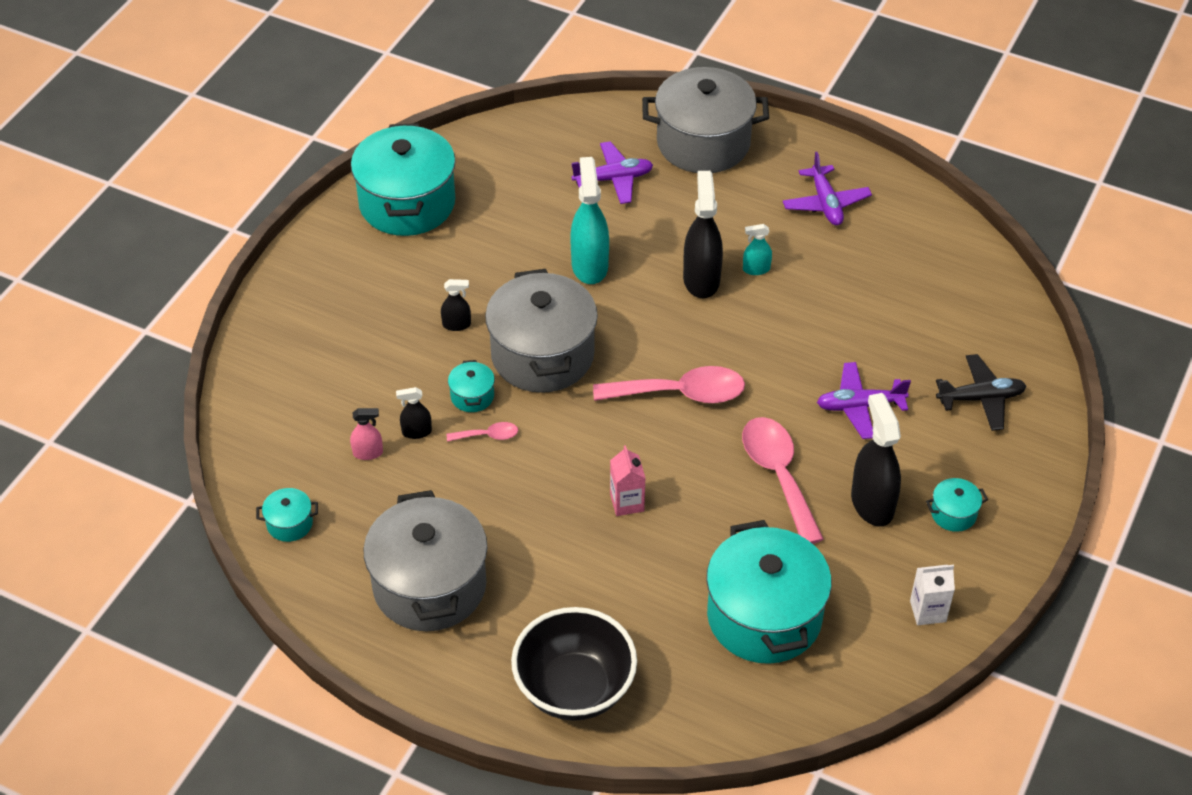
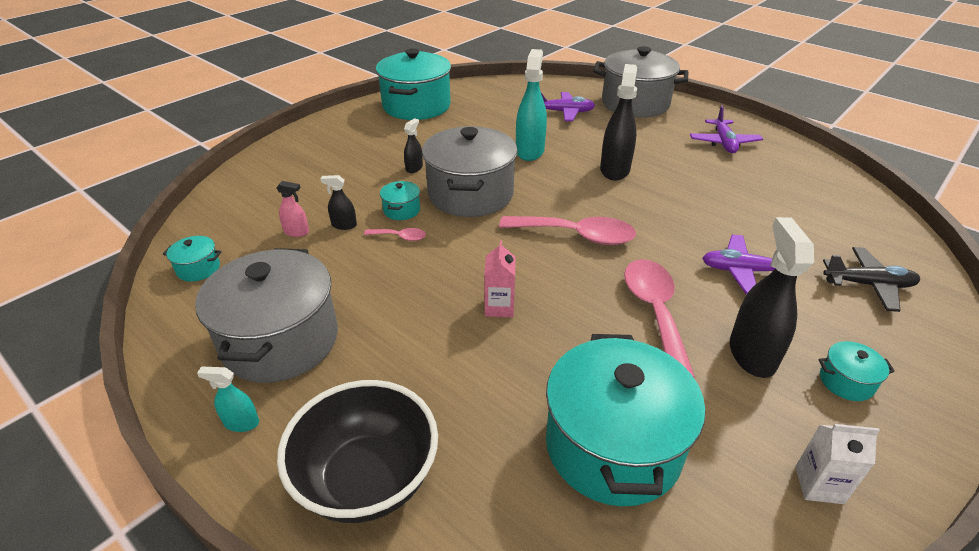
camera: 15 degrees right, 10 degrees down
(456, 324) = (414, 168): black spray bottle -> black spray bottle turned 75 degrees counterclockwise
(756, 269) = (661, 170): turquoise spray bottle -> turquoise spray bottle (241, 423)

